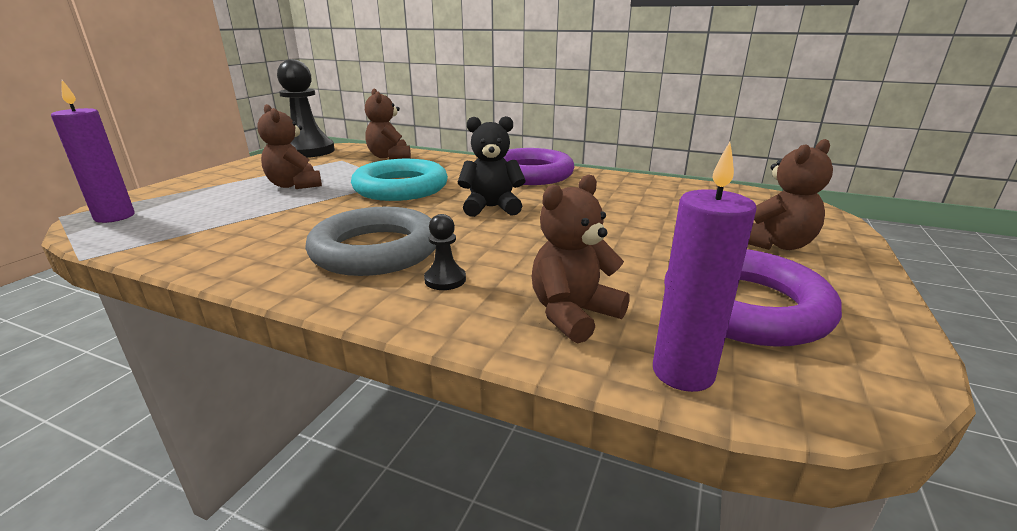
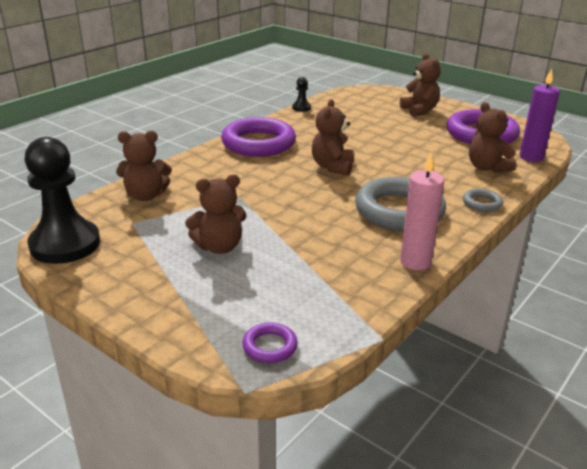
camera: 75 degrees left, 5 degrees up
(115, 217) = (270, 346): purple candle -> purple ring
(233, 267) = (415, 262): none -> pink candle
(401, 188) = (262, 196): turquoise ring -> none
(413, 311) = (482, 203): none -> grey ring
(445, 280) = (446, 192): black pawn -> black pawn (301, 108)
(491, 208) = (332, 167): black teddy bear -> brown teddy bear

